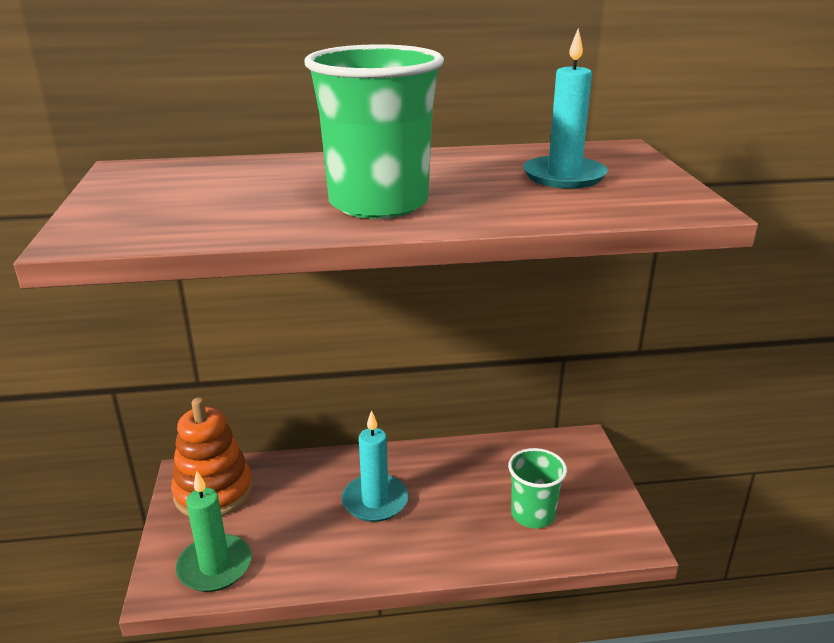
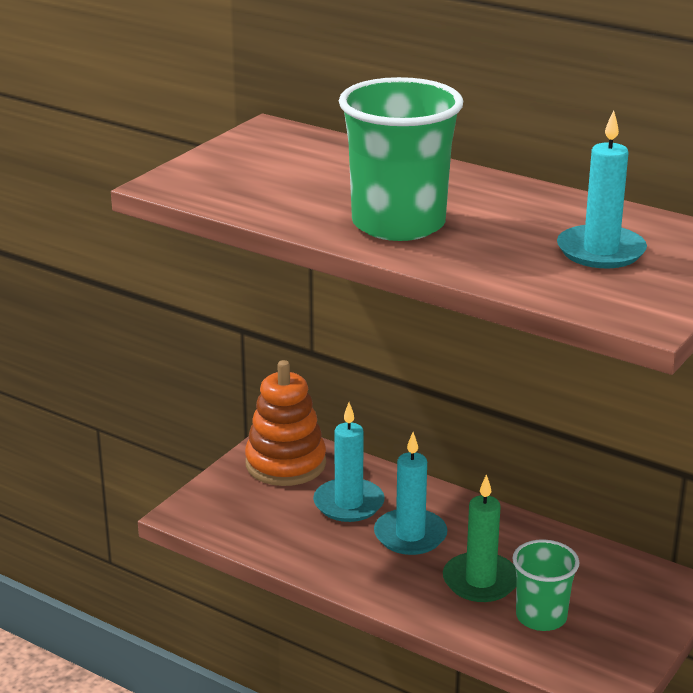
camera: 40 degrees right, 0 degrees up
(215, 566) = (234, 518): green candle -> green candle (480, 581)
(300, 500) = (348, 503): none -> turquoise candle

